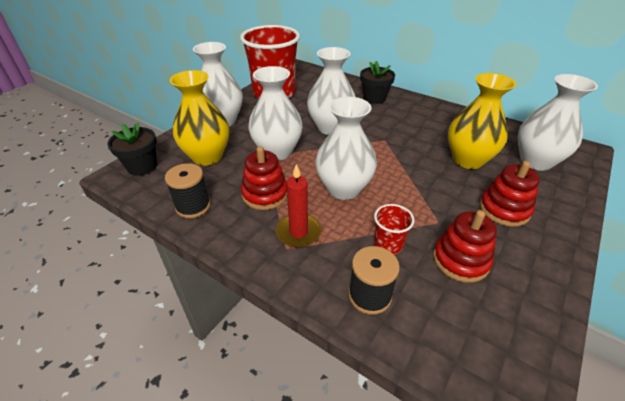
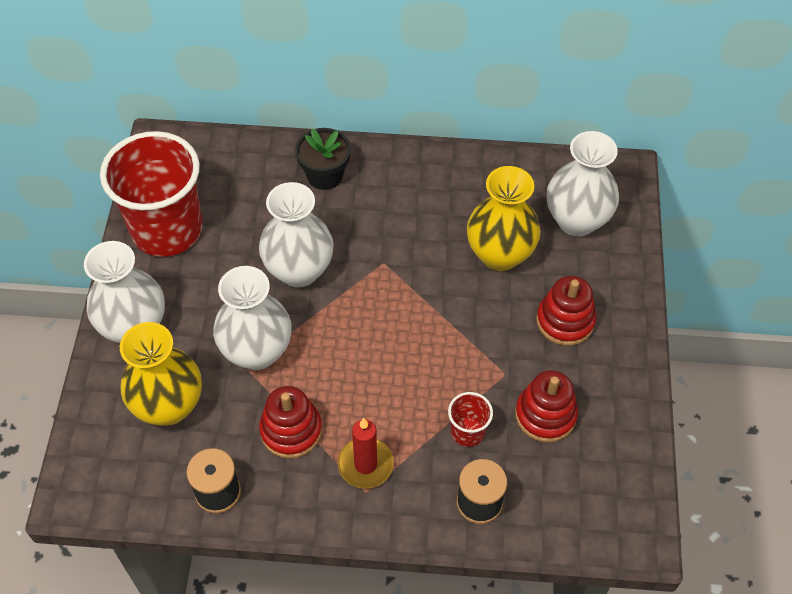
camera: 30 degrees left, 15 degrees up
(142, 166) = (94, 466): black flower pot -> none
(343, 189) = (378, 375): white vase -> none

